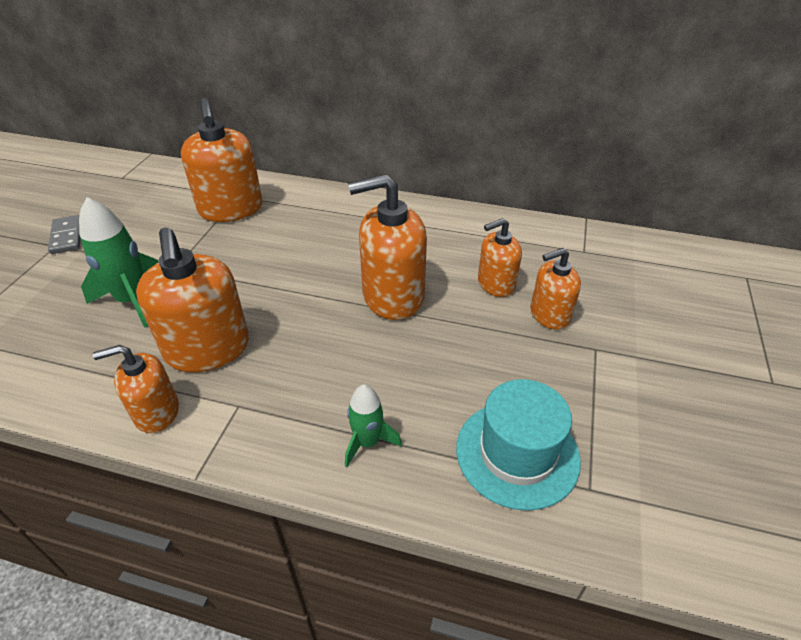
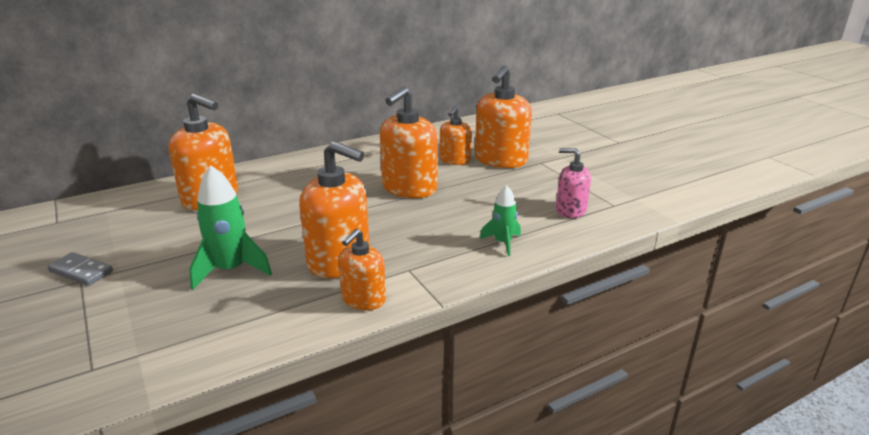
camera: 45 degrees left, 15 degrees down
(517, 453) = (570, 210): turquoise hat -> pink soap dispenser
(549, 315) = (500, 160): orange soap dispenser -> orange soap dispenser, size x1.69

